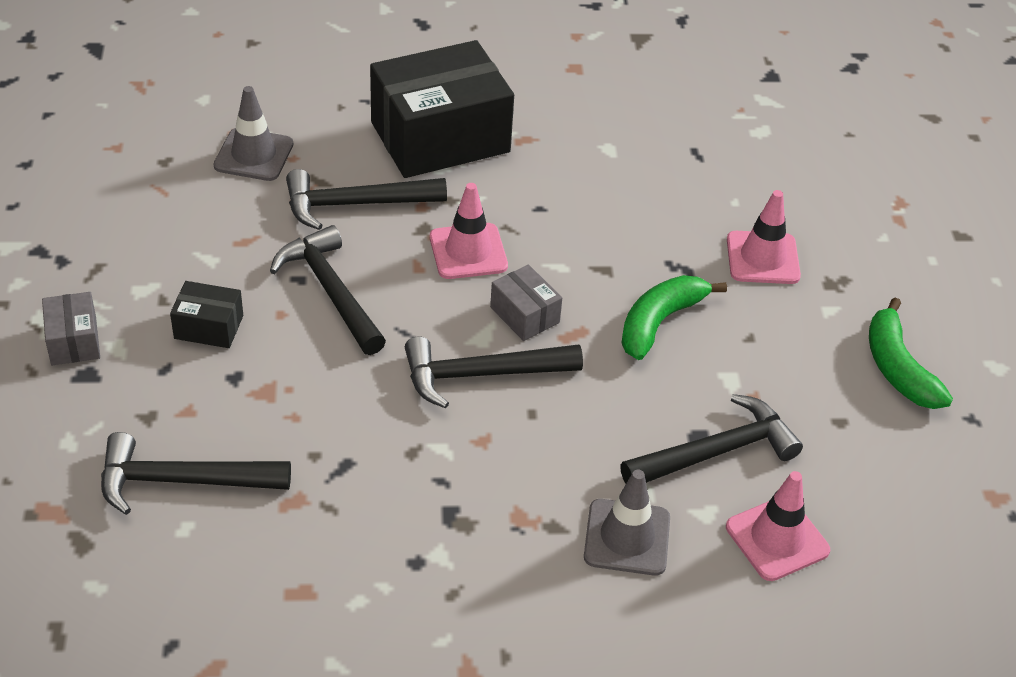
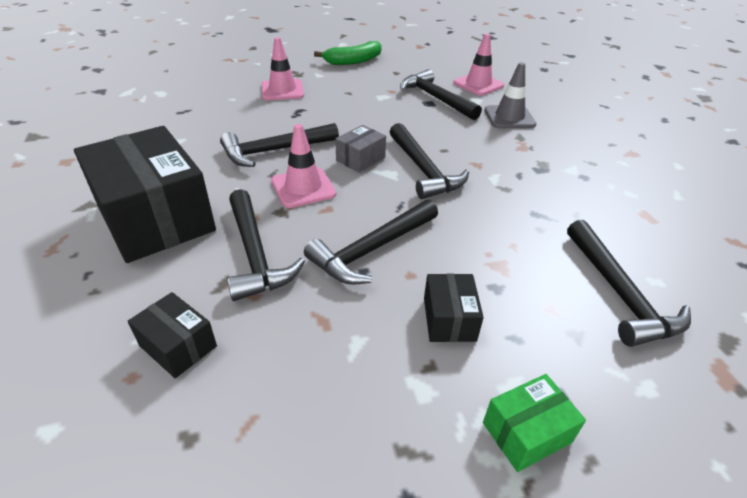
camera: 100 degrees left, 5 degrees down
(74, 341) = (526, 432): grey box -> green box
(254, 155) = (178, 346): grey traffic cone -> black box
(564, 234) = (275, 151): none -> black hammer
(659, 322) = (347, 116): green banana -> none

